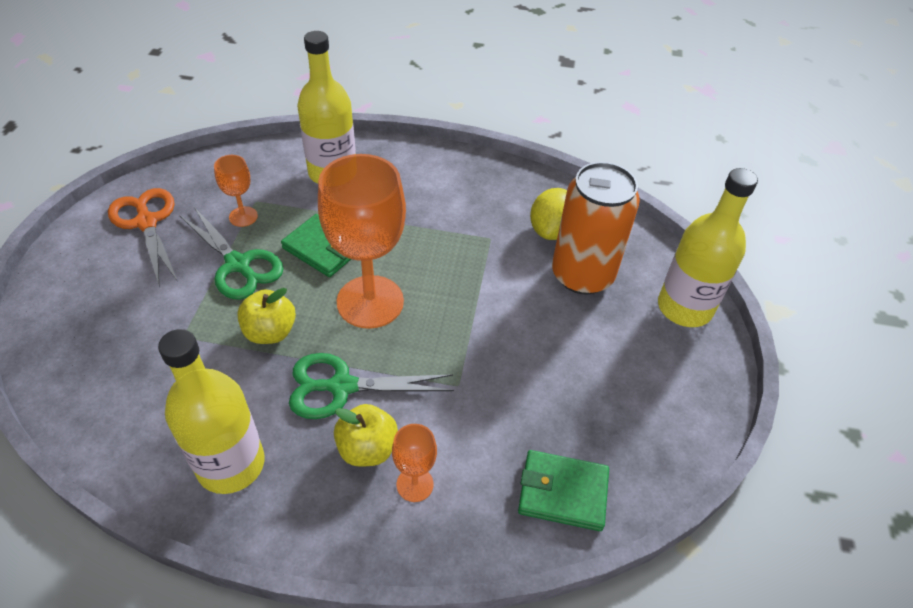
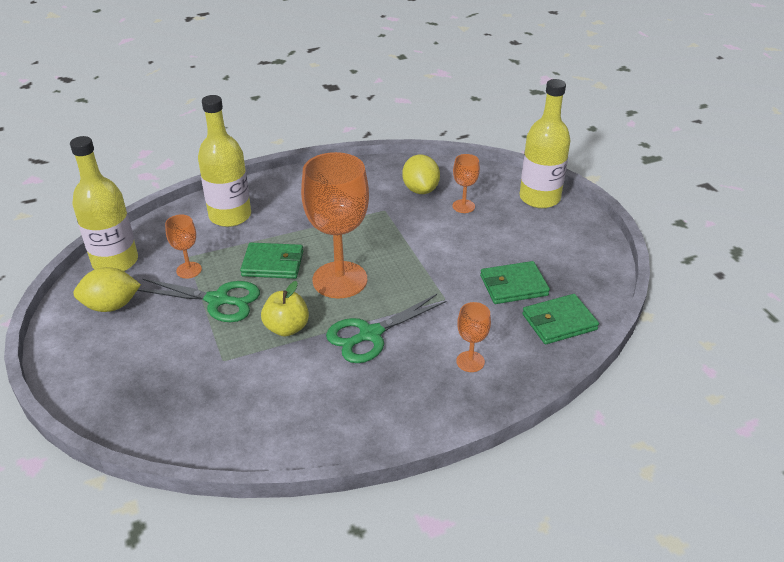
camera: 30 degrees left, 10 degrees down
(147, 222) = (111, 306): orange scissors -> yellow lemon
(231, 464) = (339, 412): yellow bottle -> yellow bottle (115, 261)
(367, 448) = (422, 358): yellow apple -> none
(550, 411) = (513, 285): none -> green wallet
(582, 275) = (463, 206): orange can -> orange goblet

